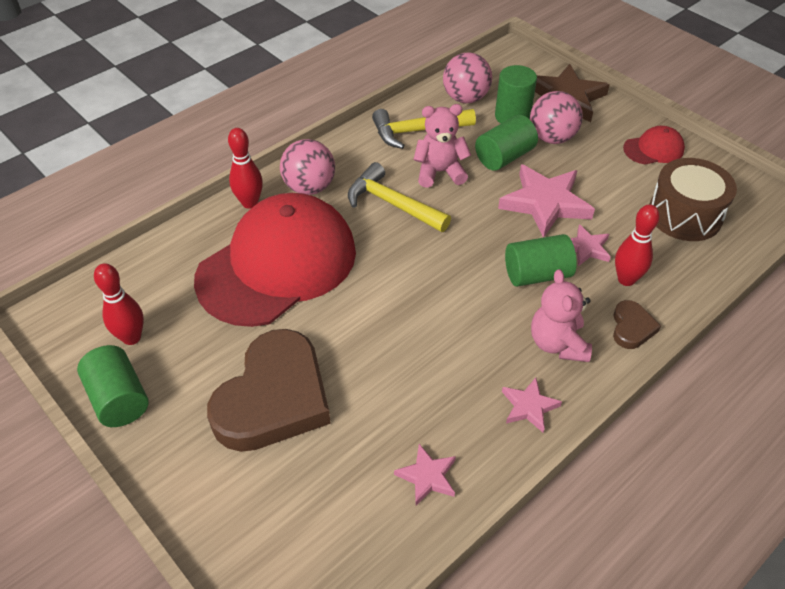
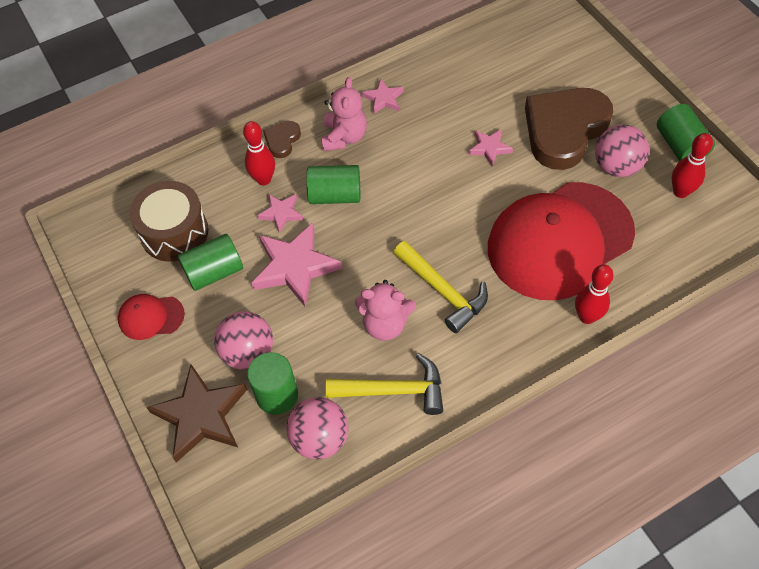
camera: 165 degrees left, 10 degrees up
(309, 187) = (524, 327): pink ball -> pink ball (616, 167)
(427, 477) = (464, 69): pink star -> pink star (489, 148)
(504, 157) = (310, 334): green cylinder -> green cylinder (214, 272)

